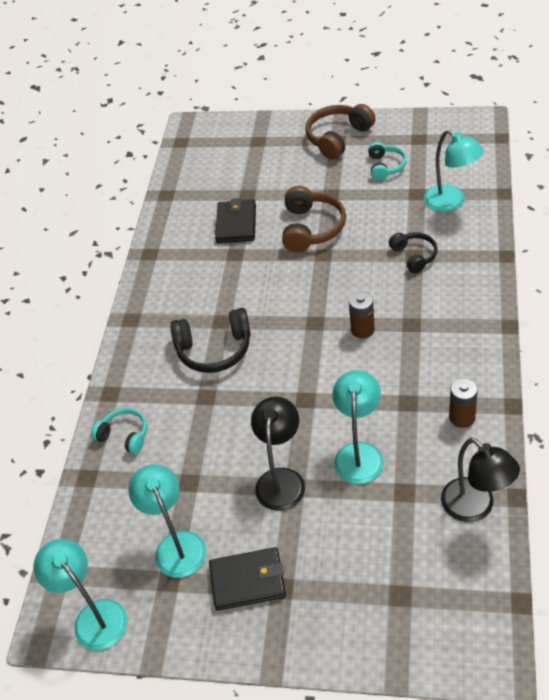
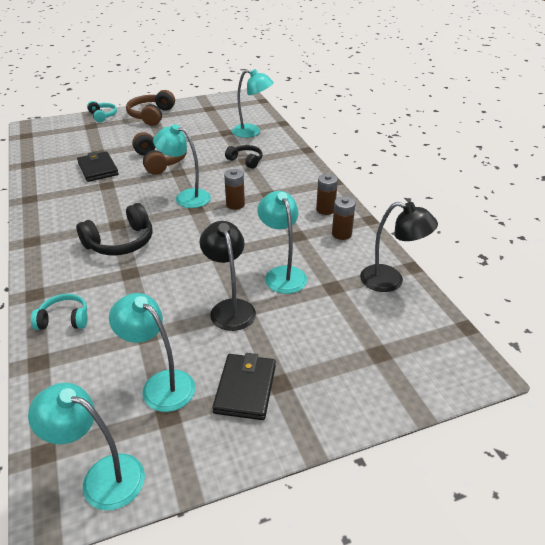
camera: 35 degrees left, 10 degrees down
(248, 581) = (245, 388): black wallet -> black wallet turned 45 degrees counterclockwise
(313, 300) = (186, 197): none -> turquoise lamp
(385, 166) = (195, 123): turquoise headphones -> turquoise headphones (103, 116)
(466, 372) = (325, 210): none -> brown battery

